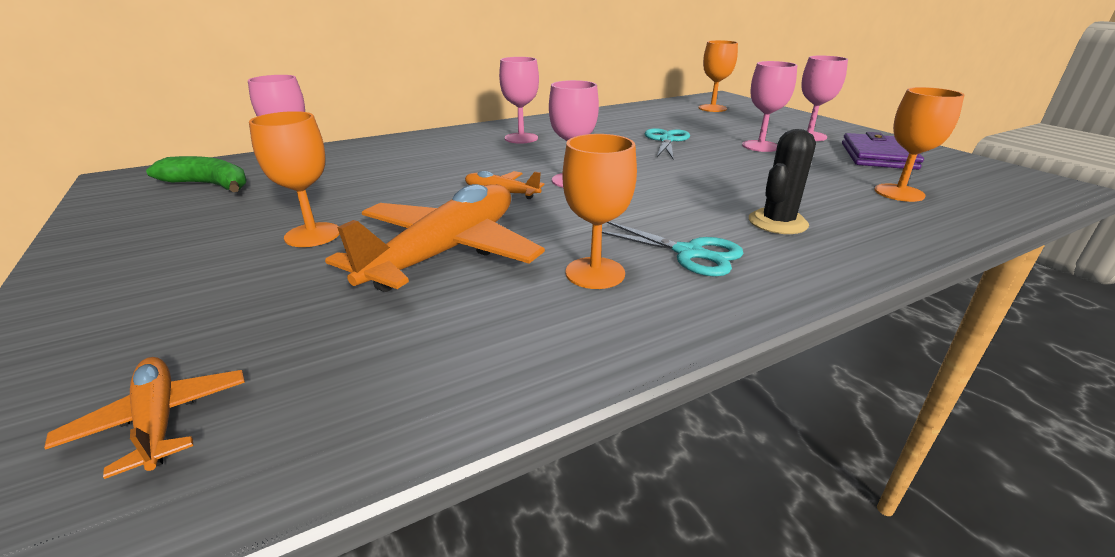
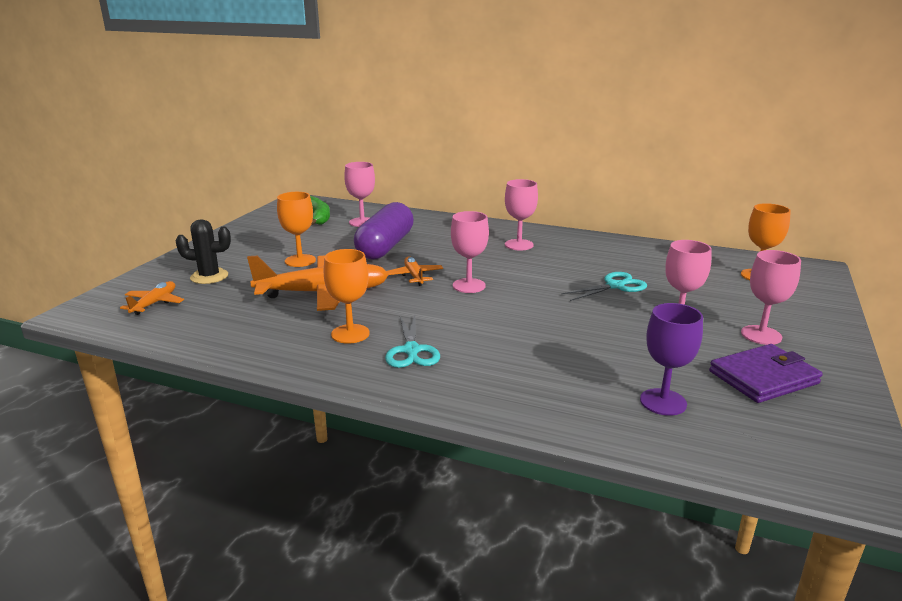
camera: 50 degrees right, 5 degrees down
(393, 181) = (385, 246): none -> purple capsule
(777, 222) = (506, 366): black cactus -> black cactus (209, 276)
(899, 193) = (663, 402): orange goblet -> purple goblet

